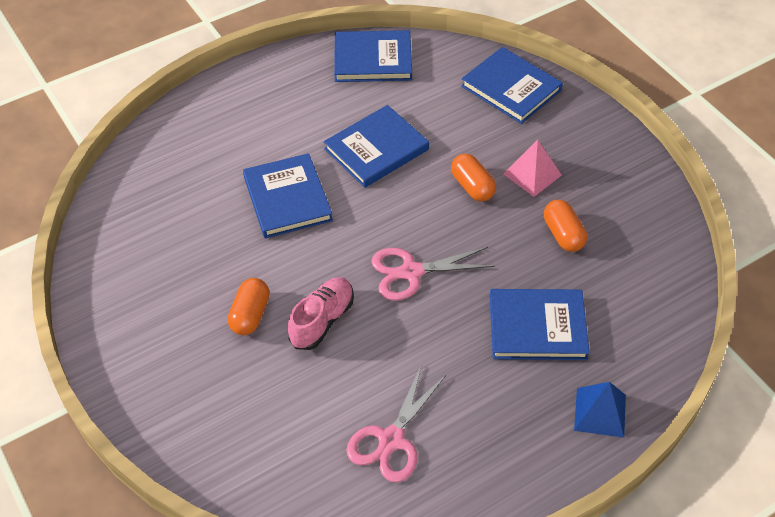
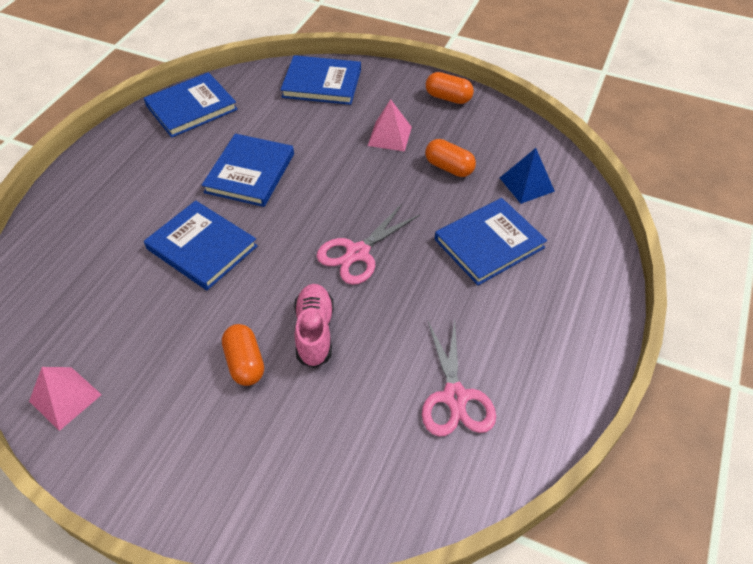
camera: 35 degrees left, 0 degrees up
(108, 268) = (65, 398): none -> pink pyramid
(472, 186) = (352, 165): orange capsule -> orange capsule (448, 98)
(600, 412) = (587, 281): blue pyramid -> blue pyramid (526, 184)

